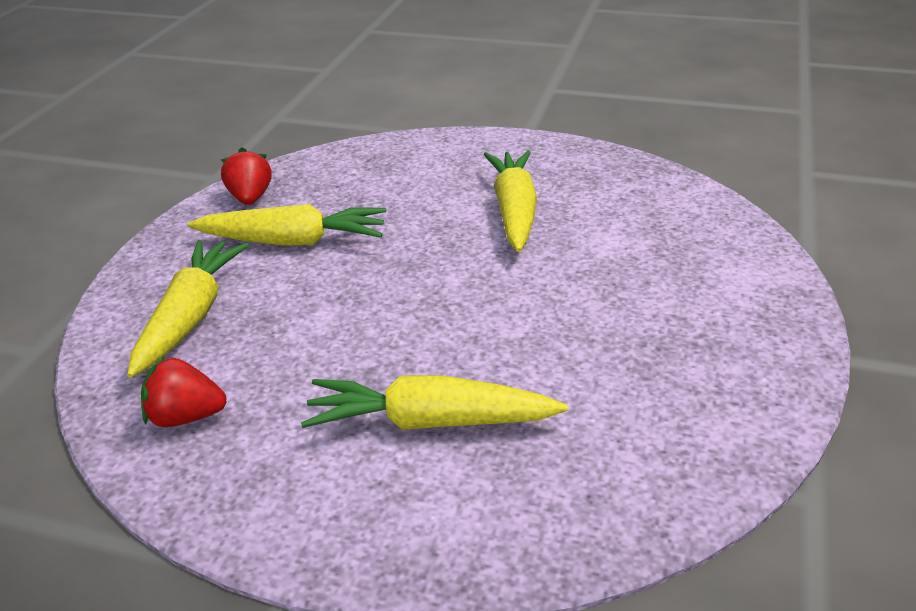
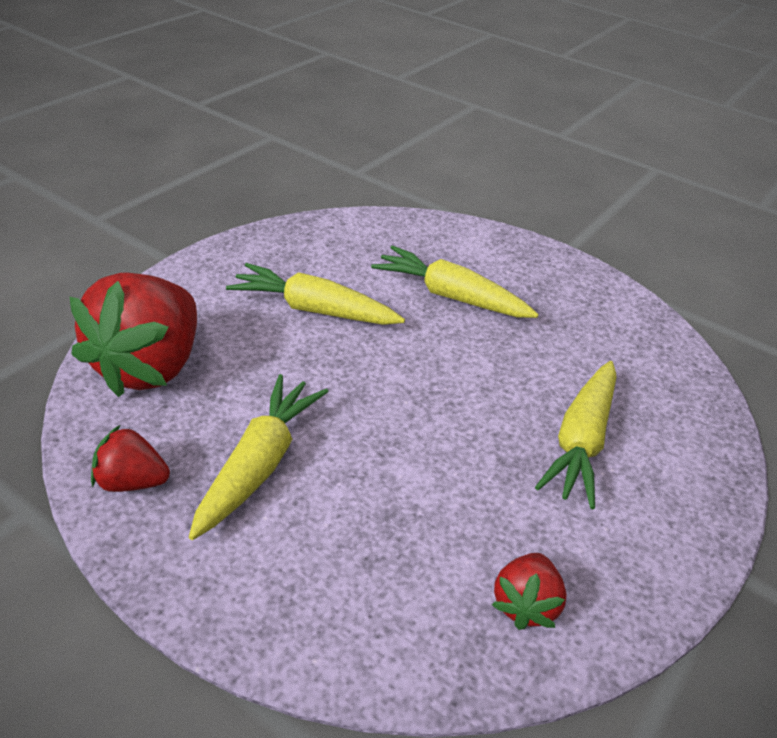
camera: 75 degrees left, 5 degrees up
(191, 316) = (355, 576): yellow carrot -> yellow carrot (450, 296)
(375, 165) = (150, 367): none -> red strawberry

